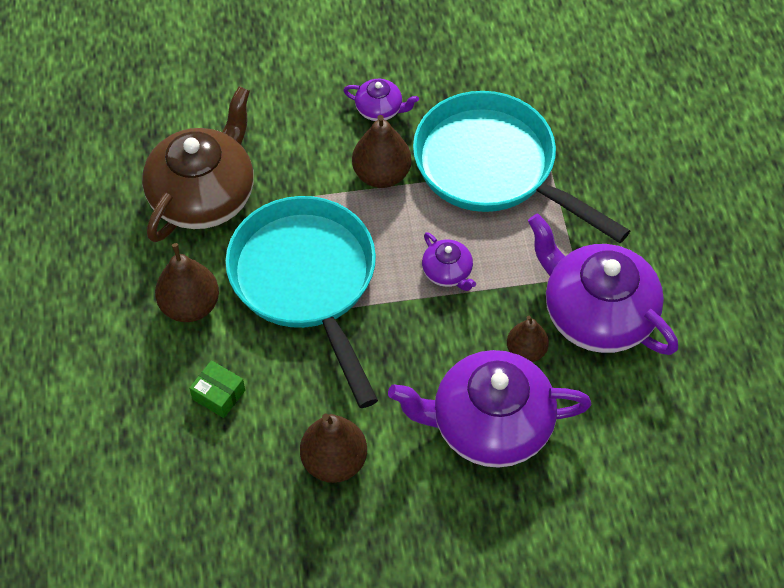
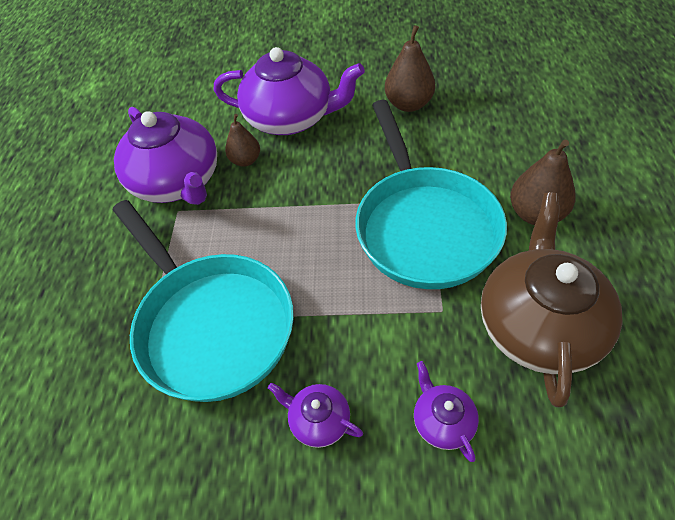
camera: 165 degrees left, 5 degrees down
(204, 195) = (538, 325): brown teapot -> brown teapot turned 150 degrees clockwise
(219, 395) = (500, 147): green box -> none
(381, 174) = (333, 329): brown pear -> none
(447, 272) = (290, 223): purple teapot -> purple teapot (442, 421)

